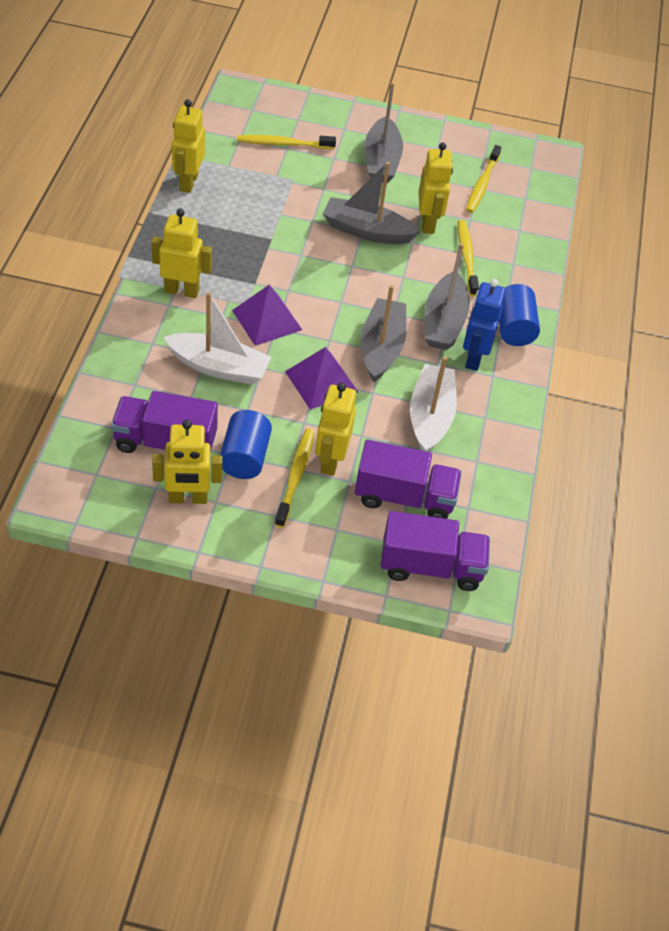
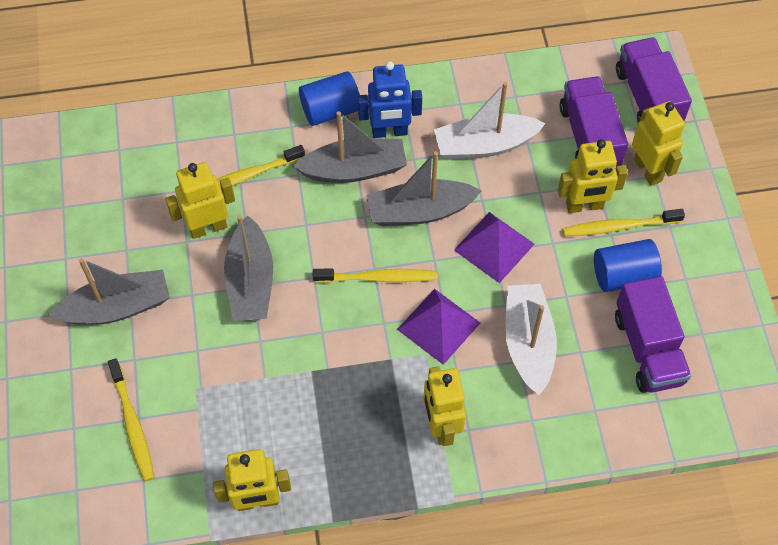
camera: 105 degrees left, 10 degrees up
(188, 498) = (697, 302): yellow robot -> yellow robot (648, 170)
(482, 184) = (114, 195): yellow toothbrush -> yellow toothbrush (378, 278)

